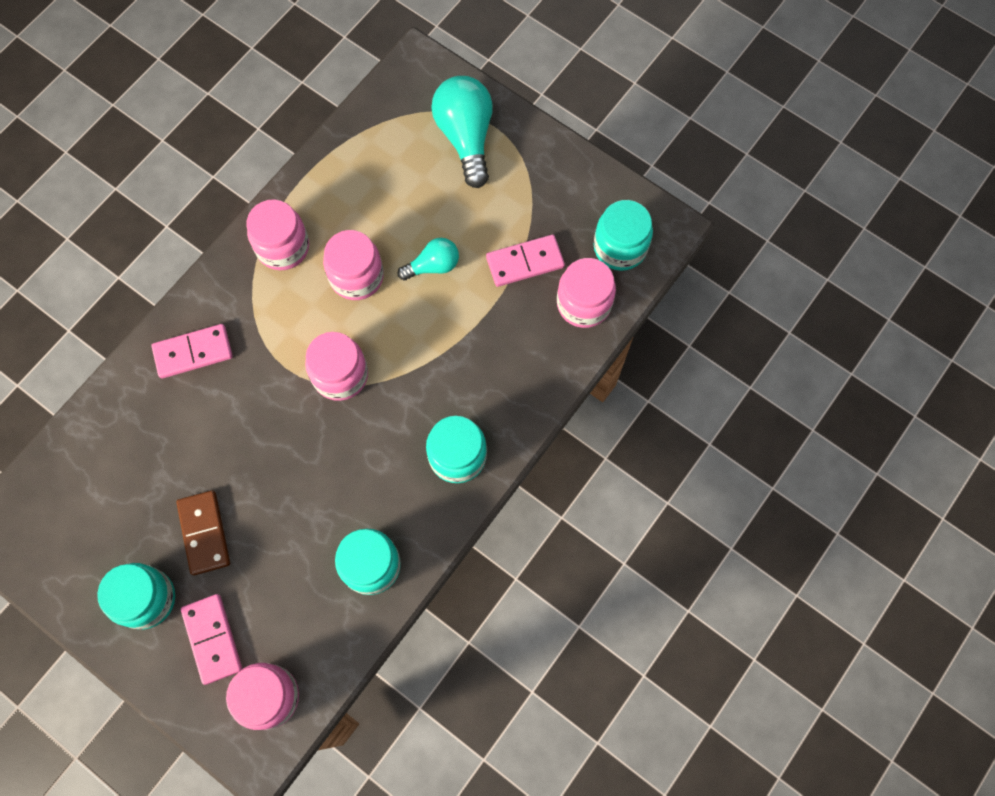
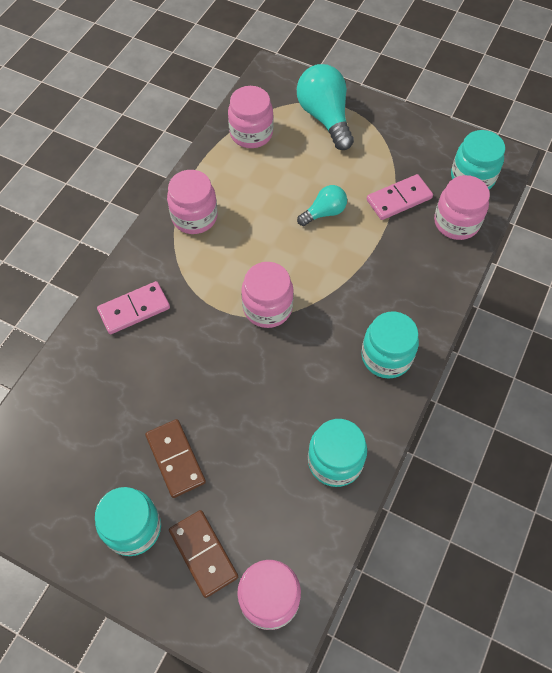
camera: 10 degrees left, 10 degrees down
(212, 639) = (203, 553): pink domino -> brown domino
(356, 277) = (262, 230): pink jar -> pink jar (251, 133)

